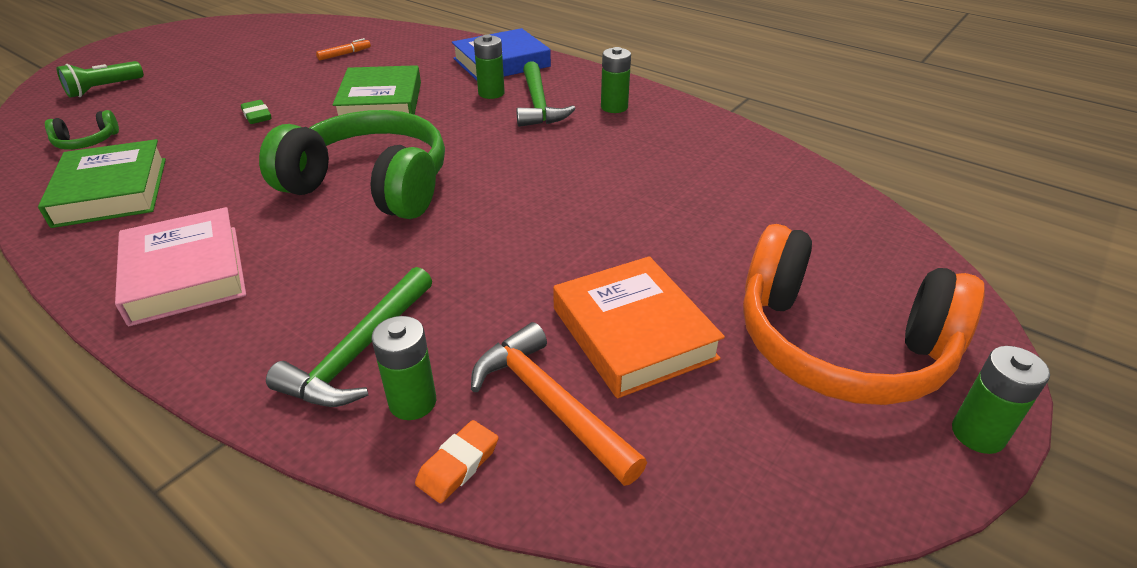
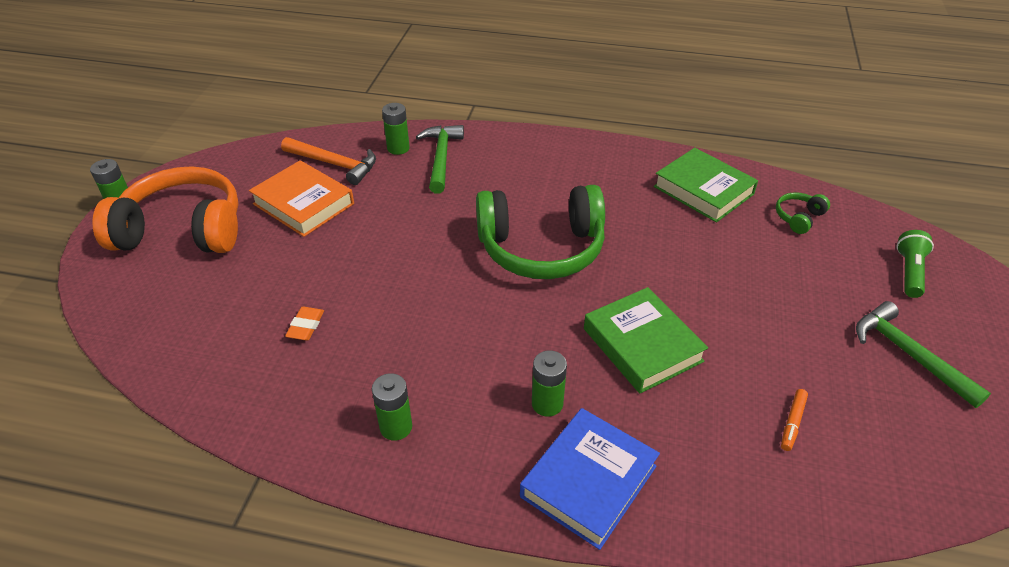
camera: 155 degrees right, 5 degrees up
(185, 273) = (575, 163): pink book -> none
(257, 116) = (725, 287): green eraser -> none
(458, 465) = (362, 136): orange eraser -> orange eraser (306, 326)
(538, 104) = (481, 401): green hammer -> green hammer (908, 355)

